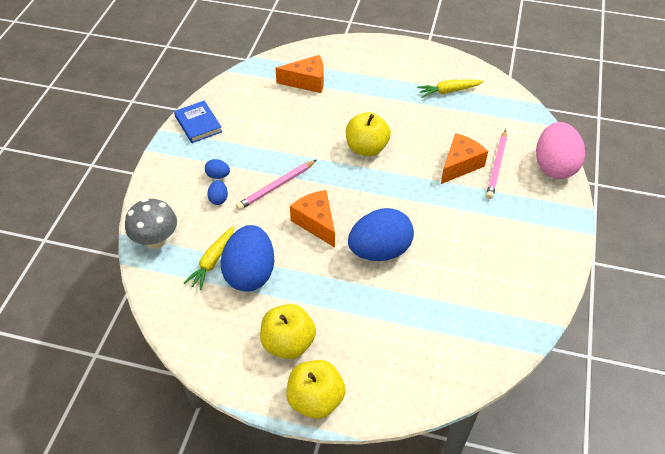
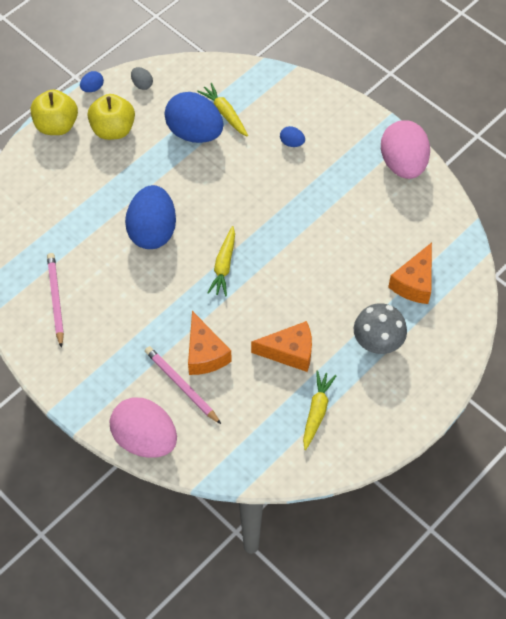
camera: 120 degrees right, 10 degrees up
(156, 240) = (274, 85): grey mushroom -> grey mushroom (377, 342)
(198, 124) = (403, 164): blue book -> pink egg
(213, 349) = (142, 84): none -> grey egg
(218, 175) = (321, 153): blue egg -> blue egg (92, 88)
(276, 186) = (278, 190): pink pencil -> pink pencil (56, 299)
(316, 223) = (215, 200): orange cheese -> orange cheese (289, 352)
(366, 148) = (280, 286): yellow apple -> none
(375, 188) = (224, 265): none -> yellow carrot

